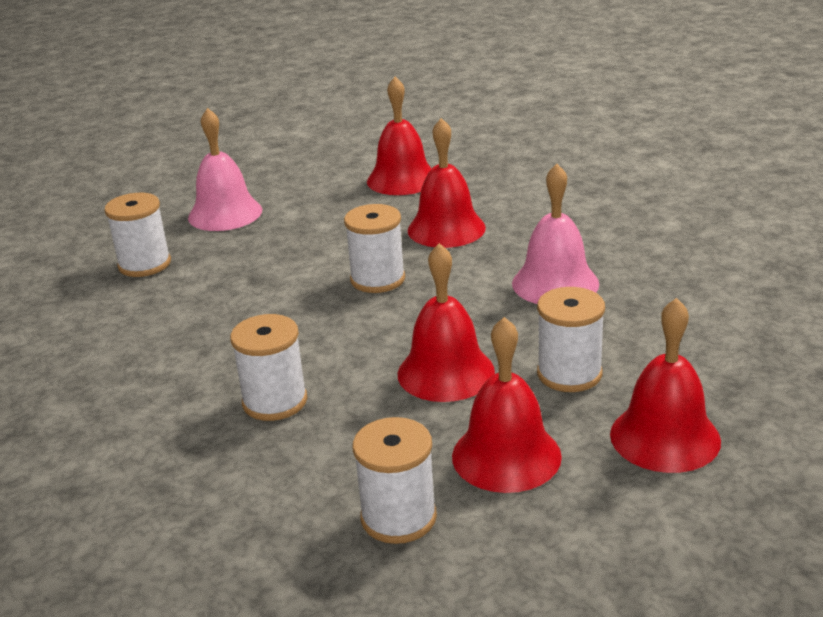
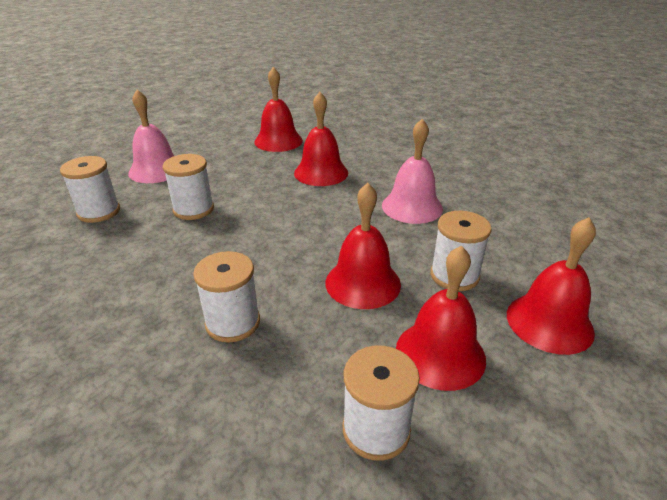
camera: 15 degrees left, 5 degrees up
(377, 279) = (285, 212): white spool -> white spool (193, 209)

